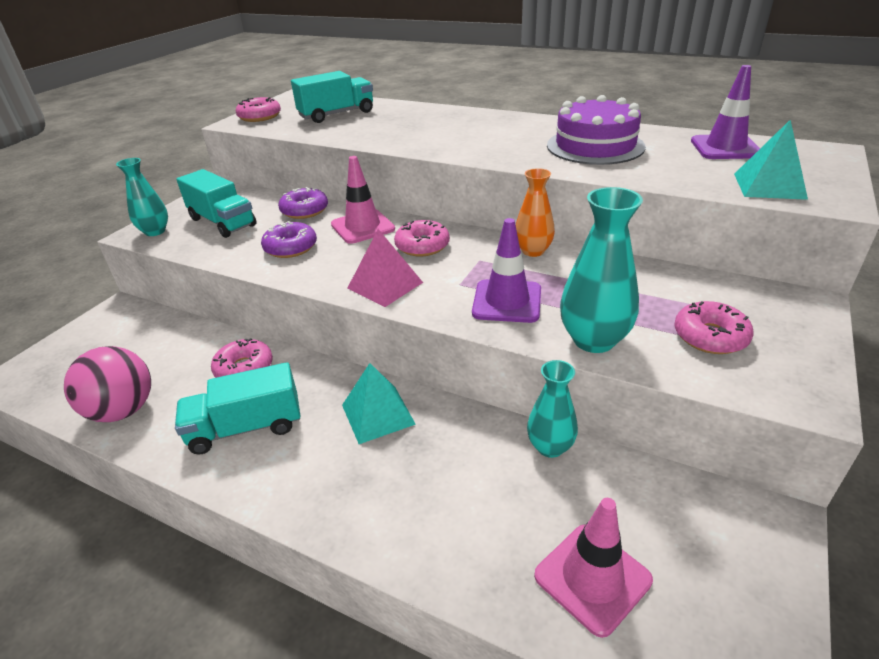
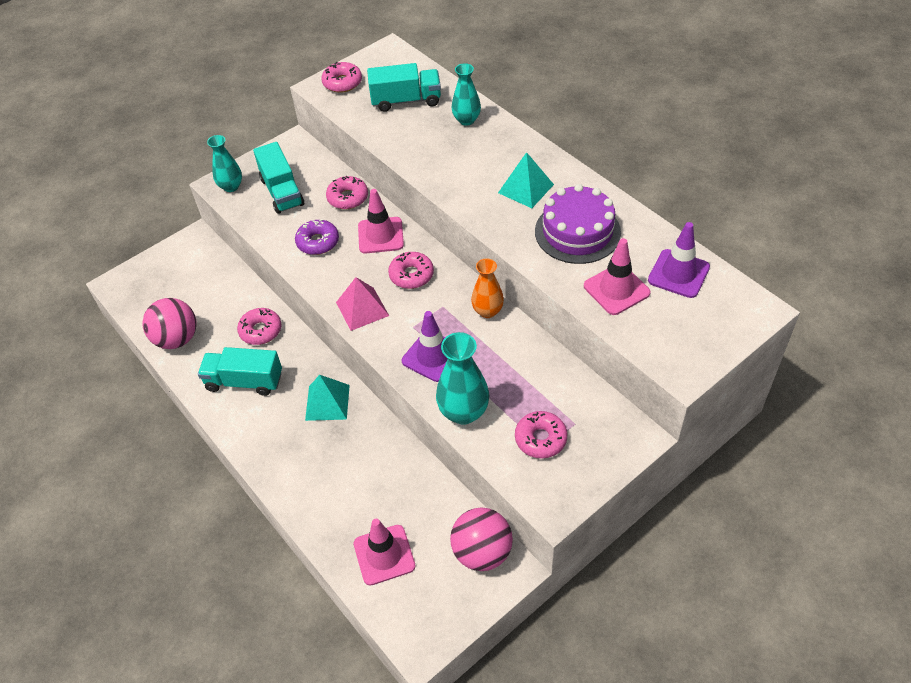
camera: 25 degrees right, 15 degrees up
(304, 210) = (348, 198): purple donut -> pink donut
(550, 447) = (418, 468): turquoise vase -> turquoise vase (466, 120)
(683, 168) = (616, 289): none -> pink traffic cone
(719, 516) = (482, 552): none -> pink ball
(769, 186) = (657, 336): turquoise pyramid -> turquoise pyramid (526, 188)

